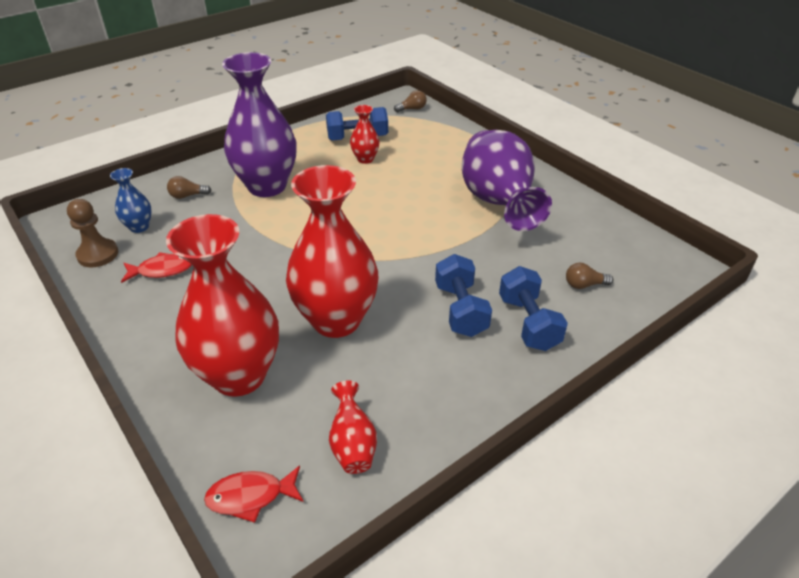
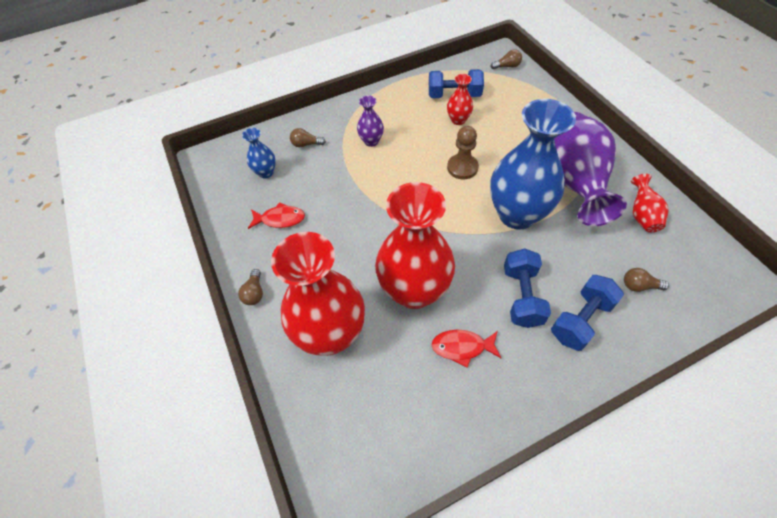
camera: 15 degrees right, 15 degrees up
(98, 254) = (233, 197): brown pawn -> brown pawn (462, 168)
(135, 347) = (254, 293): none -> brown light bulb
(251, 496) = (329, 452): red fish -> red fish (462, 347)
(267, 186) = (371, 141): purple vase -> purple vase, size x0.45
(353, 444) = (414, 418): red vase -> red vase (642, 215)
(443, 236) = (517, 214): none -> blue vase
(528, 323) = (580, 320): blue dumbbell -> blue dumbbell turned 45 degrees clockwise

